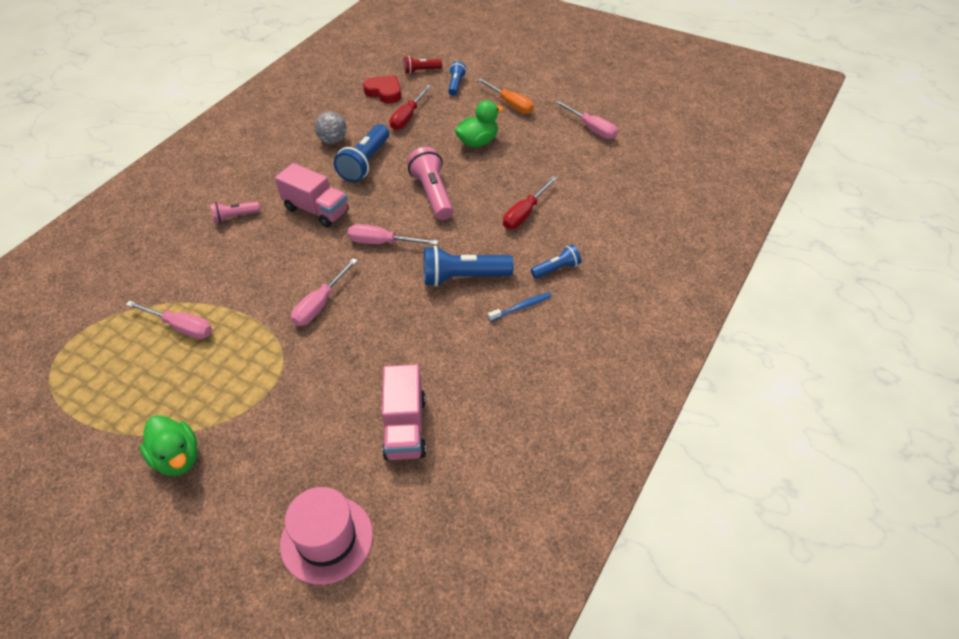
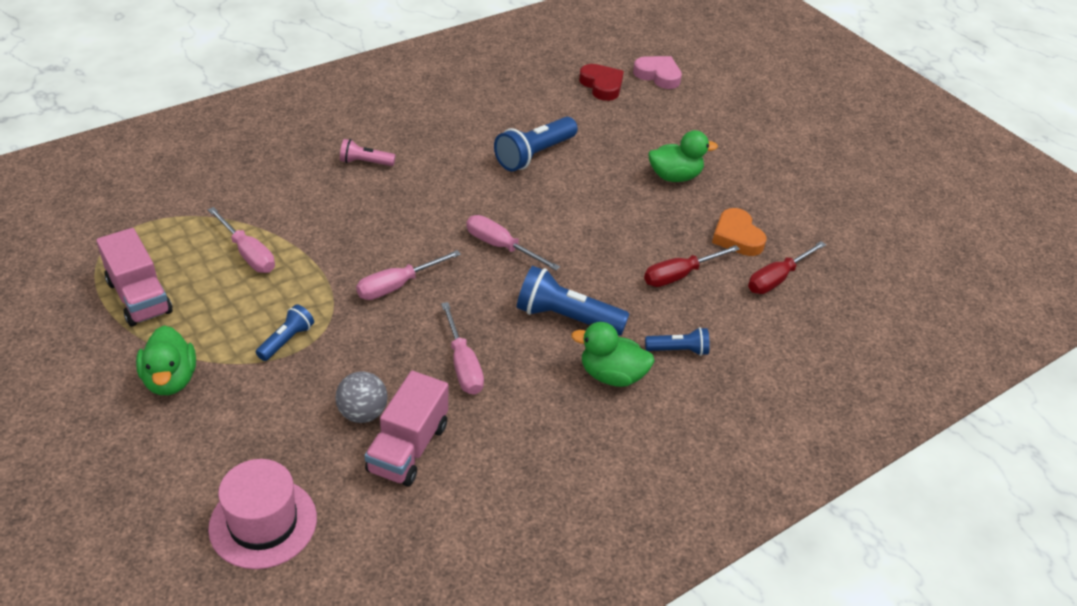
camera: 20 degrees right, 5 degrees down
(316, 210) = (452, 186): pink truck -> pink truck (139, 297)
(333, 140) = (514, 118): grey ball -> grey ball (362, 413)
(408, 117) = (612, 121): red screwdriver -> red screwdriver (777, 279)
(421, 71) = (658, 75): red flashlight -> pink heart
(433, 194) = (588, 215): pink flashlight -> none
(456, 85) = (689, 104): blue flashlight -> blue flashlight (286, 340)
(510, 104) = (739, 147): orange screwdriver -> none
(521, 307) = (611, 375): blue toothbrush -> green duck
(547, 170) = (737, 237): none -> orange heart
(591, 128) = (821, 209): pink screwdriver -> pink screwdriver (463, 364)

